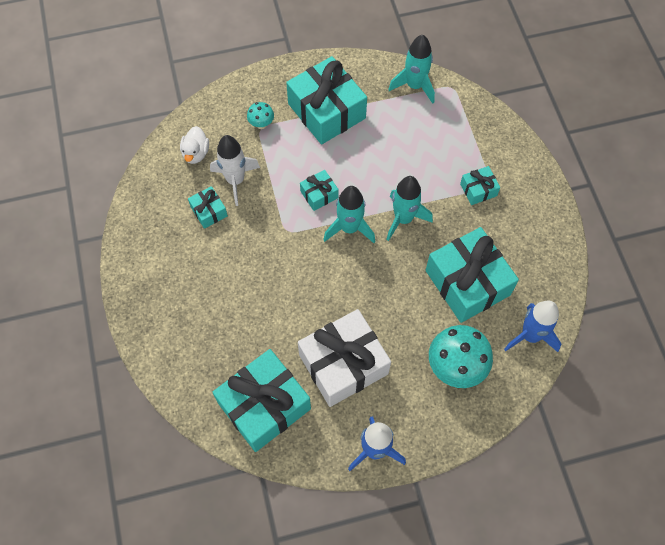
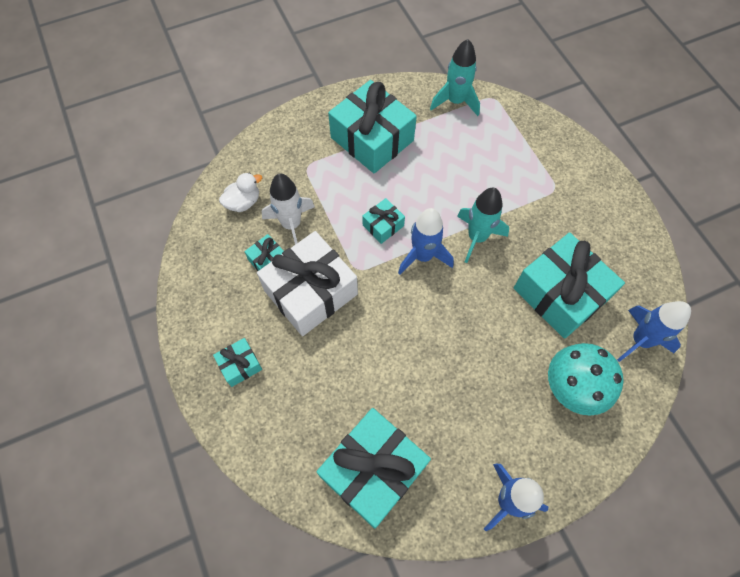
camera: 10 degrees left, 0 degrees up
(196, 153) = (243, 202): white duck -> white duck turned 120 degrees counterclockwise
(261, 124) = (307, 162): turquoise mushroom -> none
(343, 364) = (450, 406): white gift -> white gift (310, 292)
(349, 228) = (423, 256): turquoise rocket -> blue rocket
(478, 190) = (546, 195): turquoise gift -> turquoise gift (240, 365)

